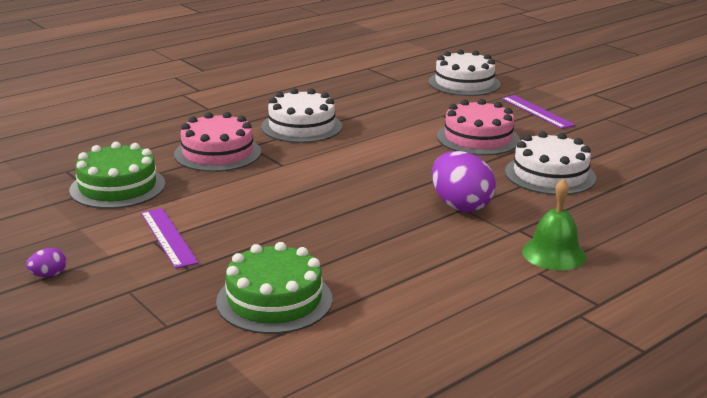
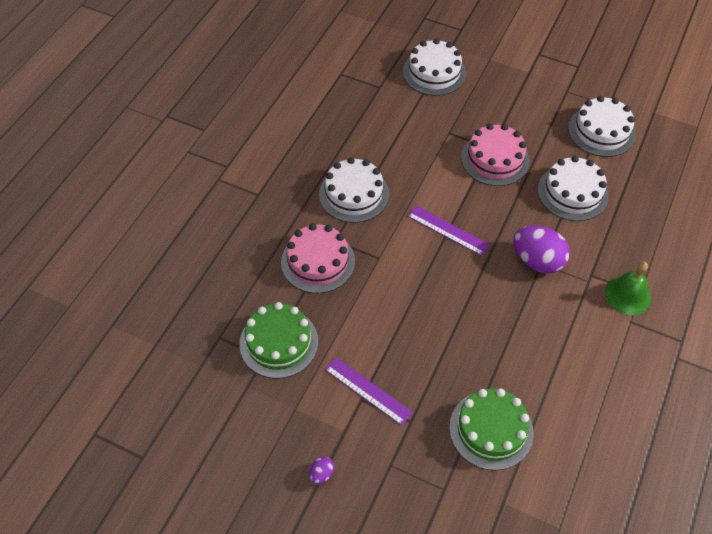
camera: 25 degrees left, 30 degrees up
(537, 112) = (514, 100): purple ruler -> purple ruler (448, 230)
(624, 147) = (601, 131): none -> white cake

